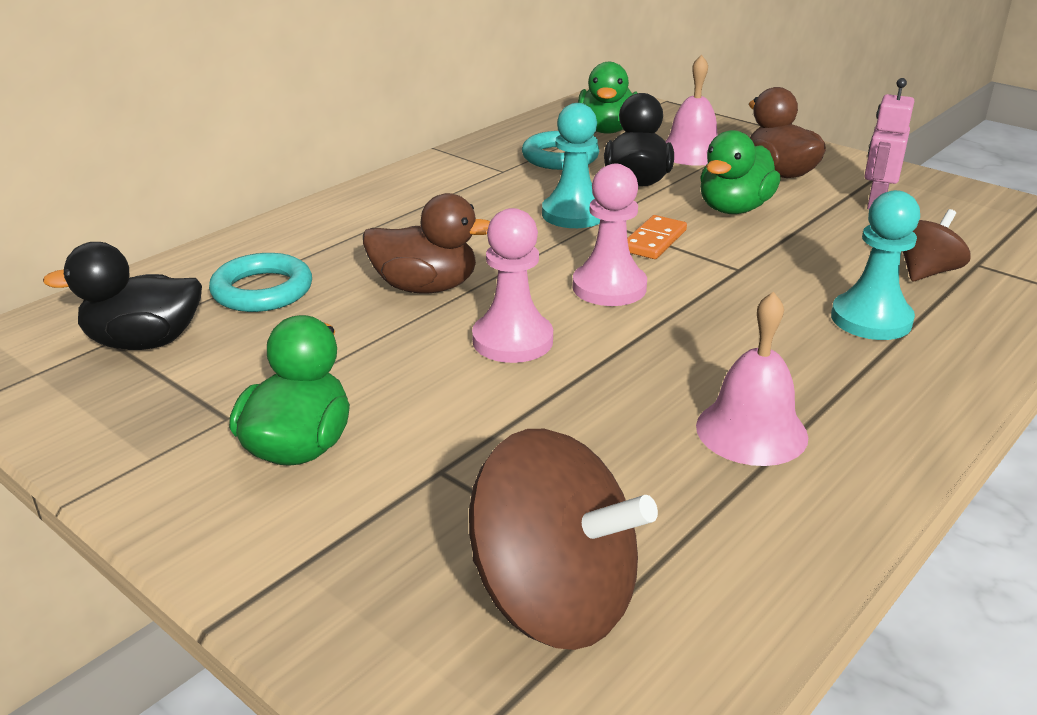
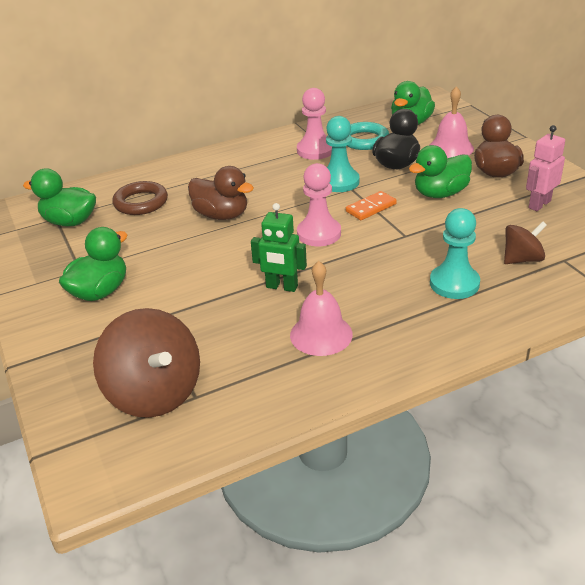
camera: 25 degrees right, 5 degrees up
(144, 342) = (69, 222): black duck -> green duck
(262, 290) = (141, 202): turquoise ring -> brown ring
(512, 340) = (241, 256): pink pawn -> pink pawn (315, 150)
(622, 373) = (281, 287): none -> green robot

